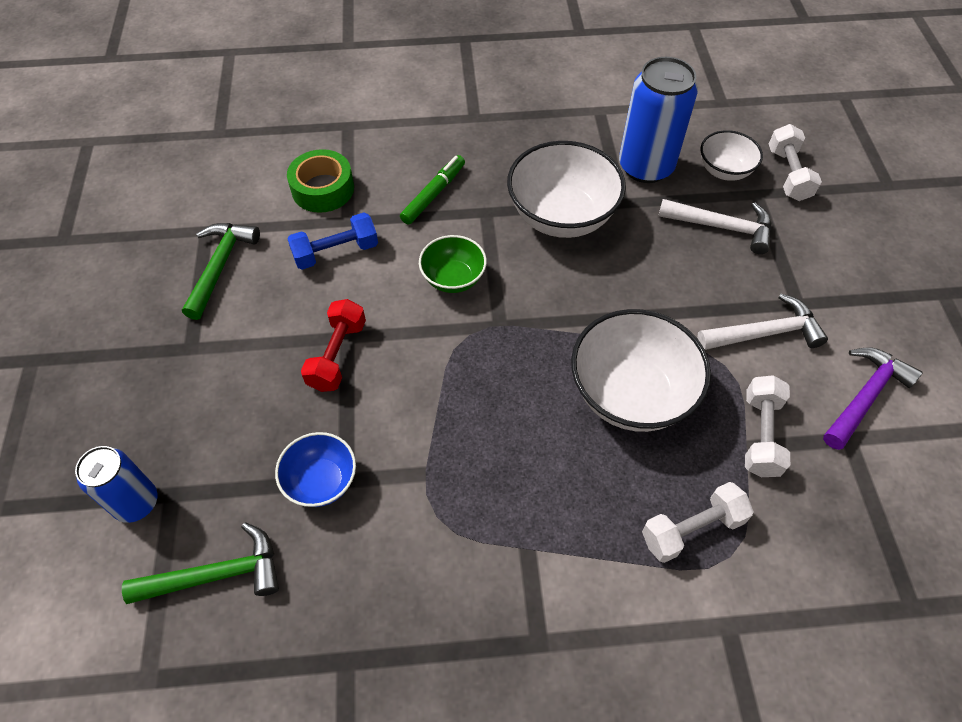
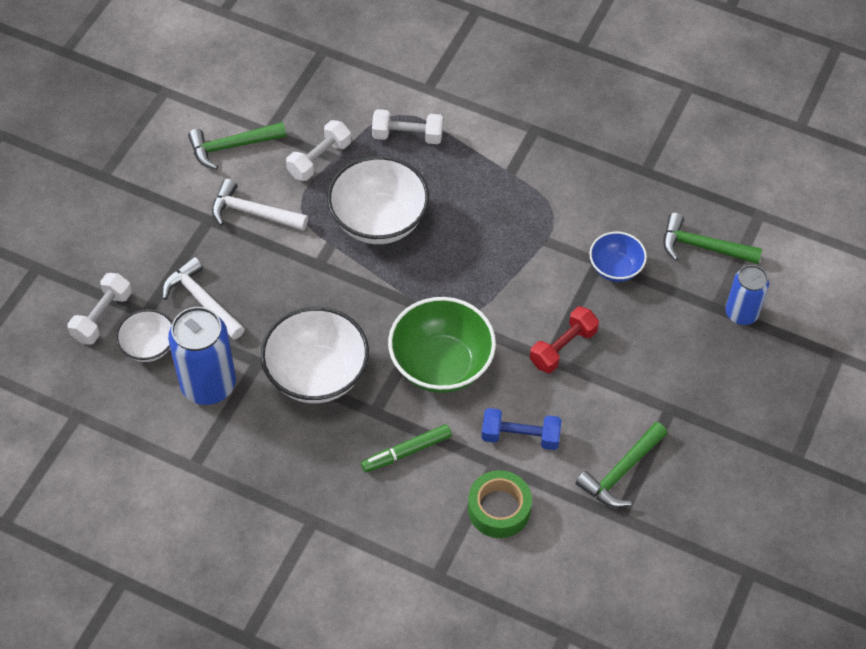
camera: 150 degrees left, 0 degrees up
(453, 278) = (441, 365): green bowl -> green bowl, size x1.80
(864, 396) = (232, 146): purple hammer -> green hammer

